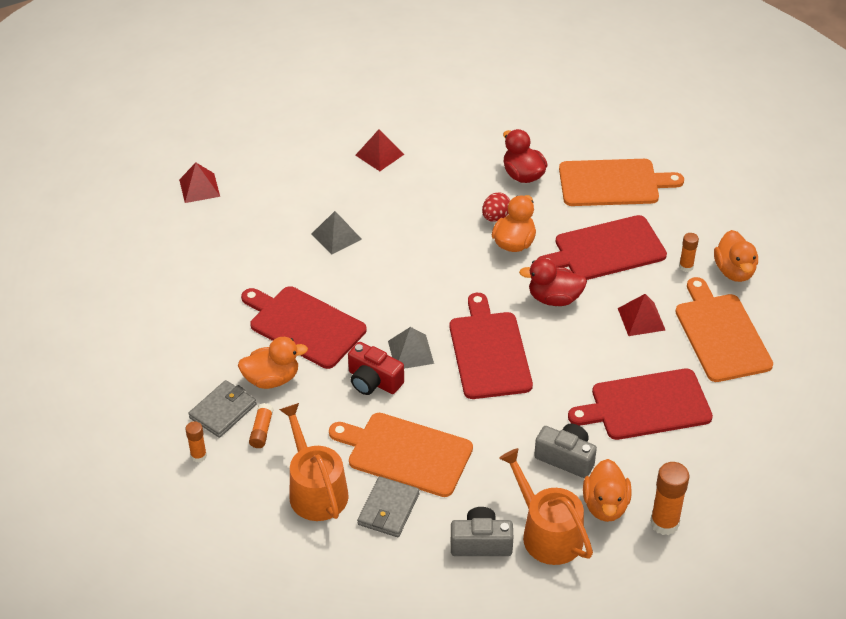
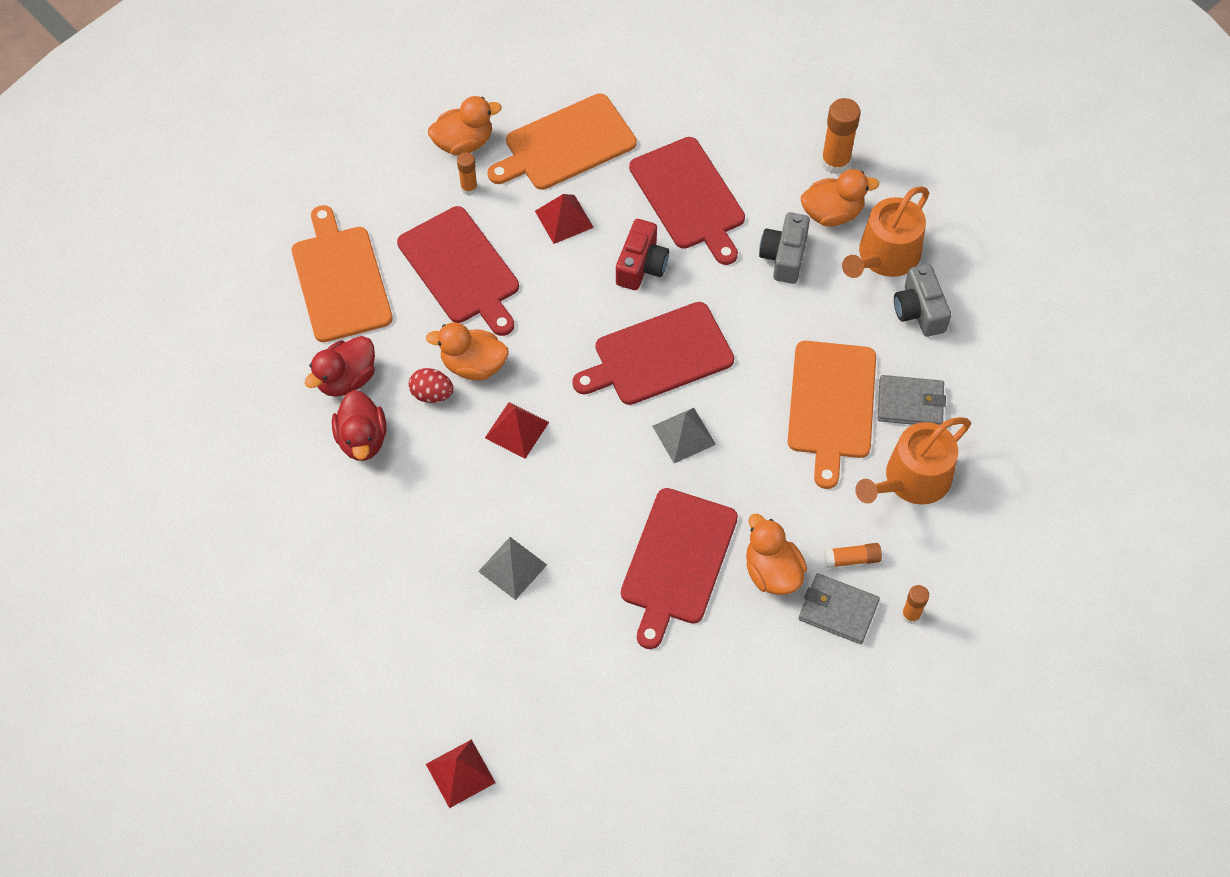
camera: 105 degrees left, 15 degrees up
(373, 381) = (740, 462): red camera -> red camera (641, 265)
(379, 154) = (341, 557): red pyramid -> red pyramid (516, 430)
(554, 298) = (556, 307): red duck -> red duck (362, 439)

